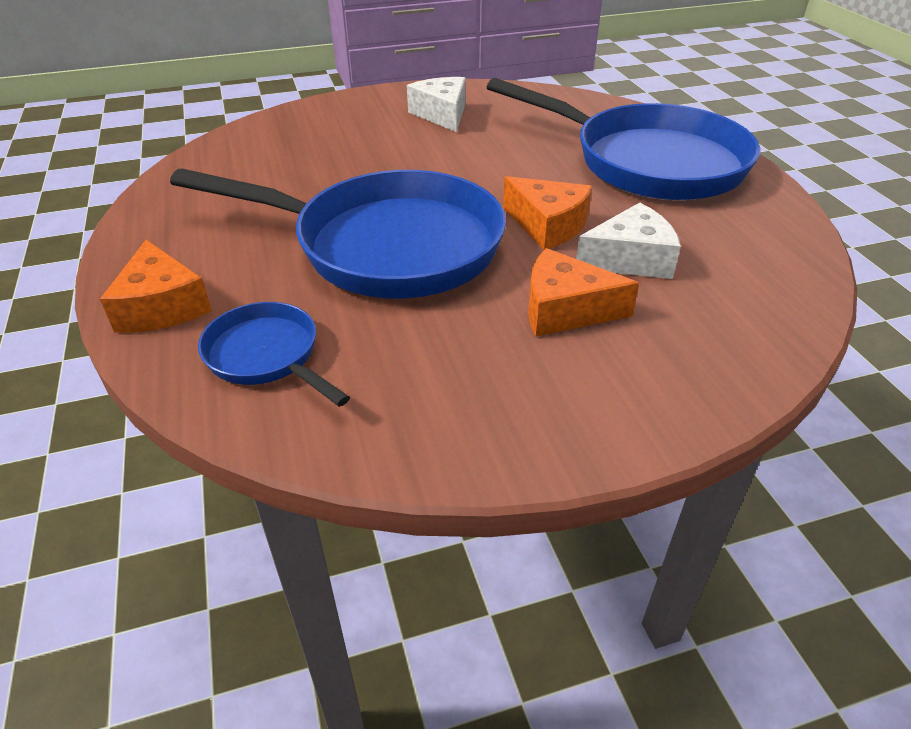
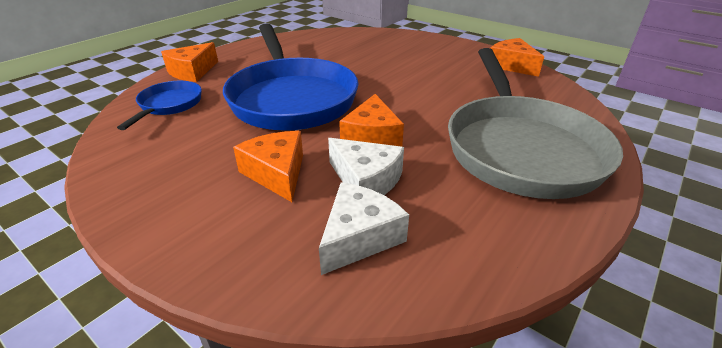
camera: 55 degrees right, 5 degrees down
(442, 114) = (459, 63): white cheese -> white cheese (359, 237)
(486, 93) = (511, 65): none -> orange cheese
(647, 162) = (519, 148): blue pan -> grey pan

